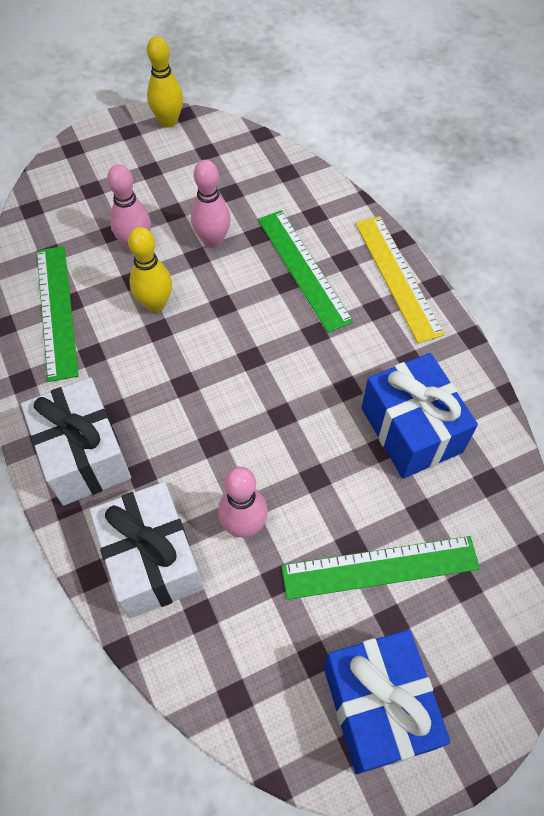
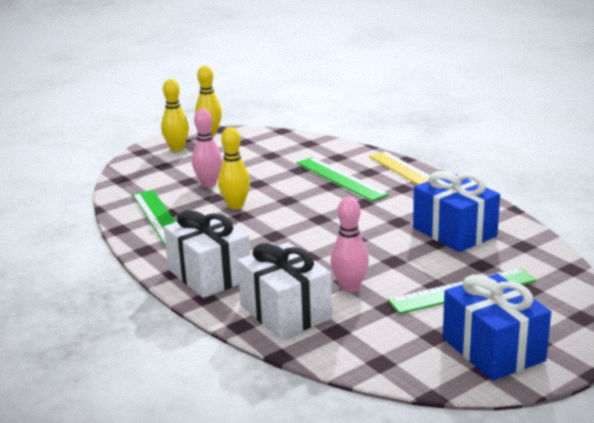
camera: 10 degrees left, 35 degrees down
(118, 151) = (177, 148): none -> yellow bowling pin
(213, 240) = (267, 175): pink bowling pin -> none

